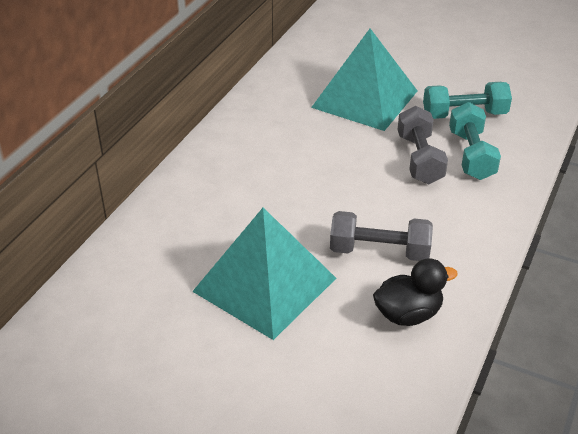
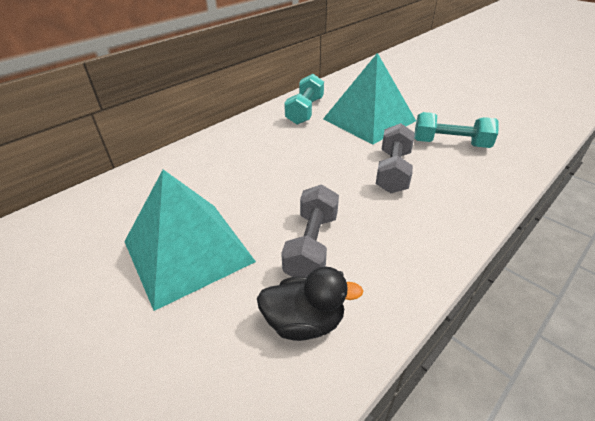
camera: 20 degrees right, 0 degrees up
(379, 251) = (312, 245): grey dumbbell -> grey dumbbell turned 75 degrees clockwise
(471, 155) = (443, 177): turquoise dumbbell -> turquoise dumbbell (305, 111)

